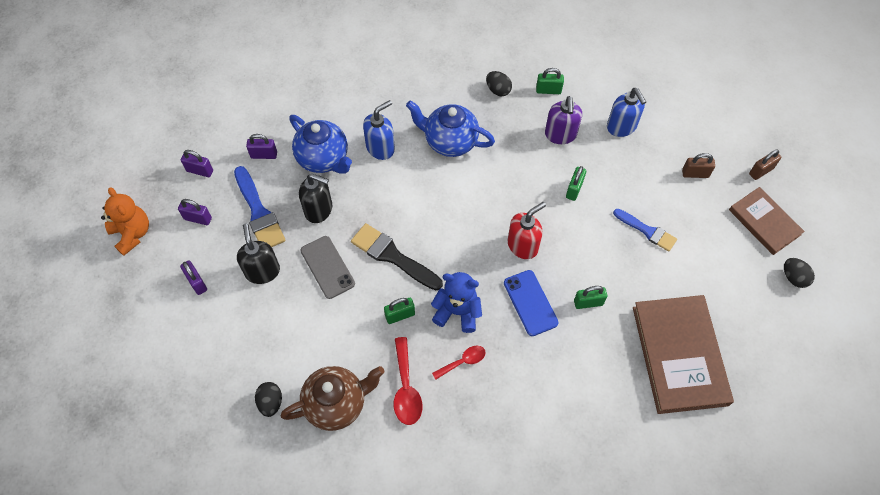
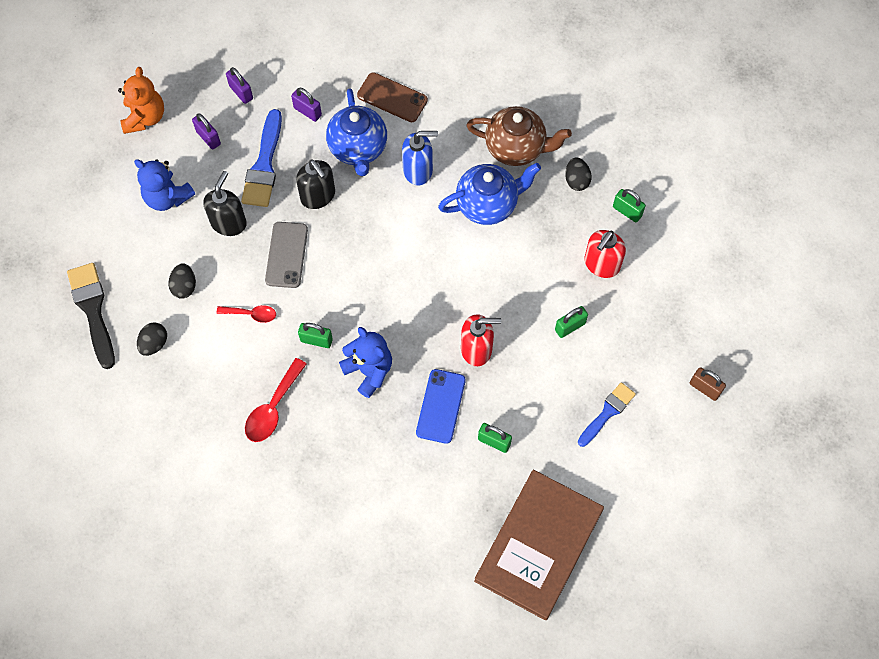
camera: 35 degrees right, 5 degrees up
(197, 282) = (167, 197): purple padlock -> blue teddy bear
(321, 109) = (392, 98): none -> brown phone
(337, 403) = (206, 381): brown teapot -> brown teapot (516, 148)
(392, 256) = (351, 282): black brush -> black brush (93, 310)
(450, 142) = (488, 204): blue teapot -> blue teapot turned 105 degrees clockwise
(463, 361) = (339, 418): red spoon -> red spoon (251, 314)
(560, 135) = (601, 264): purple soap dispenser -> red soap dispenser
(621, 127) = (670, 294): blue soap dispenser -> none
(647, 231) = (607, 412): blue brush -> blue brush turned 120 degrees counterclockwise
(761, 171) = (776, 429): brown padlock -> none
(764, 222) = (733, 480): brown book -> none
(793, 278) = (714, 551): black egg -> black egg (184, 286)

